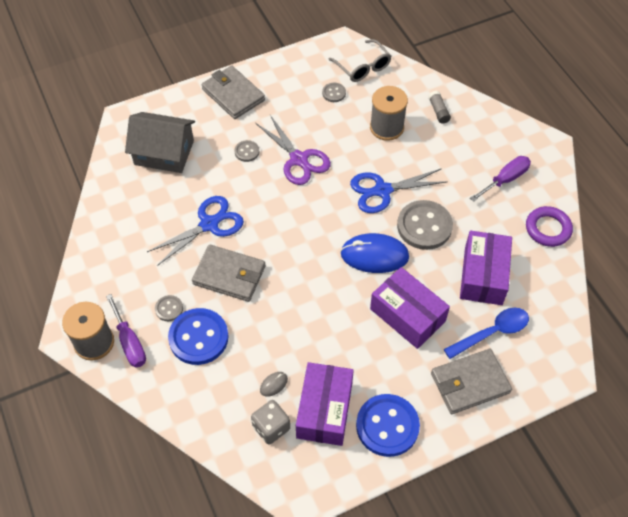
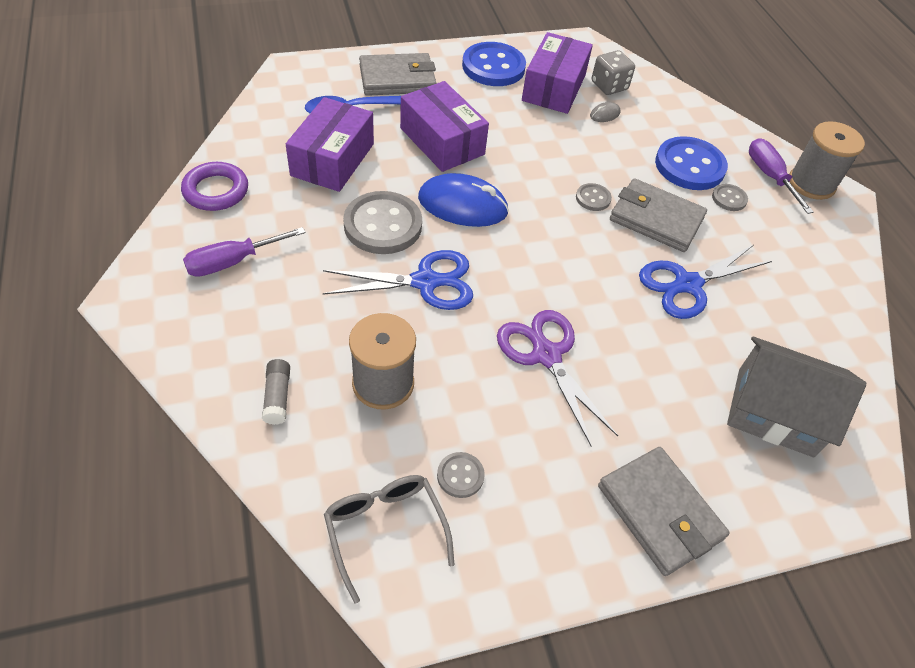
camera: 175 degrees left, 5 degrees down
(247, 152) = (633, 386): grey button -> grey button (593, 198)

